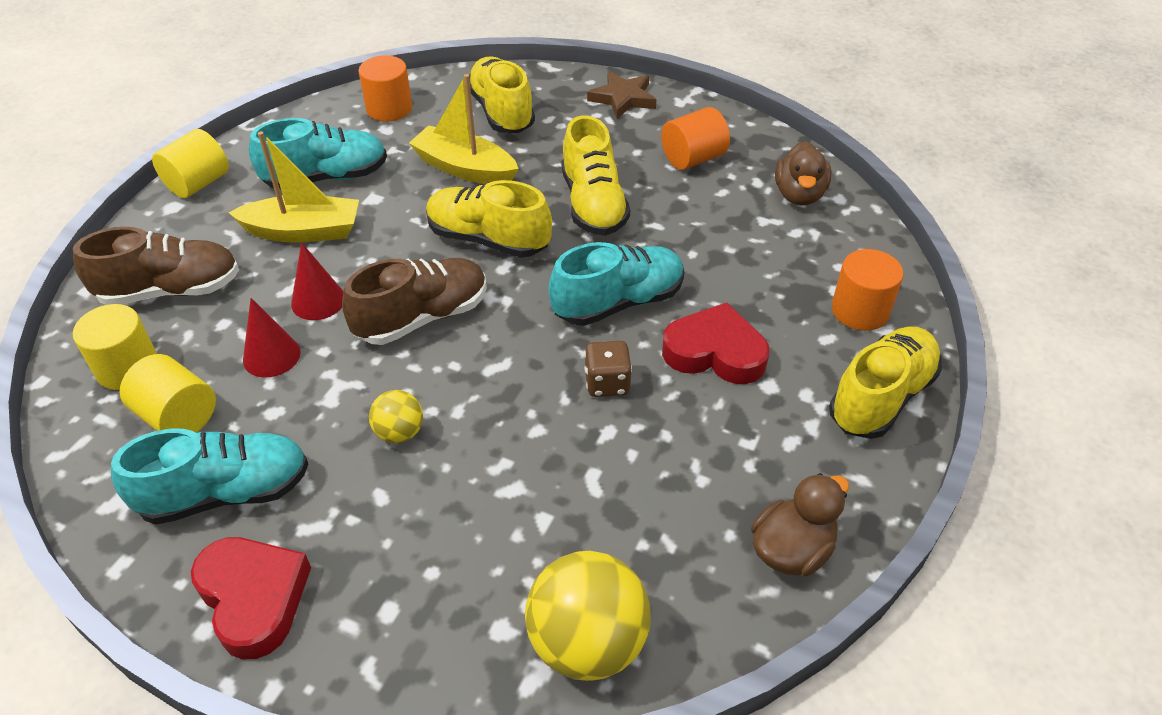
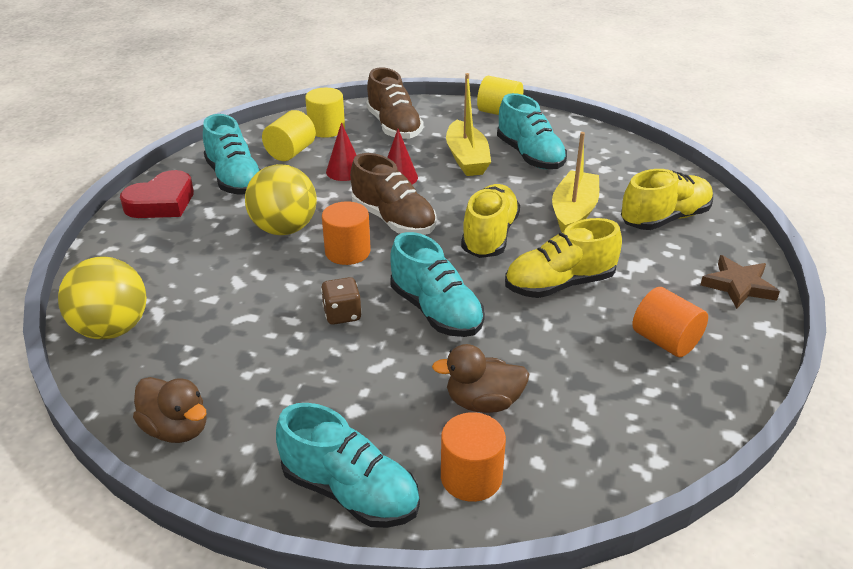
camera: 80 degrees right, 10 degrees down
(389, 109) = (632, 165): orange cylinder -> orange cylinder (347, 252)
(399, 432) = (284, 229): yellow ball -> yellow ball, size x1.94
(715, 352) = (388, 373): red heart -> none
(799, 195) = (646, 425): brown duck -> brown duck (483, 402)
(881, 397) = (350, 492): yellow shoe -> turquoise shoe

